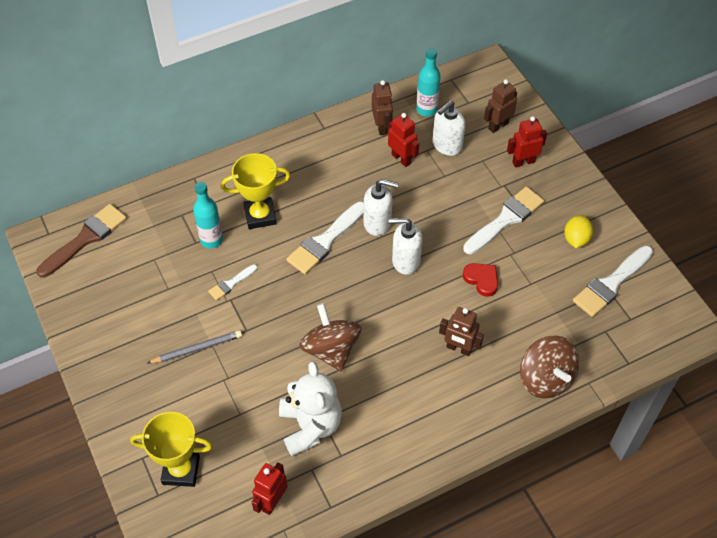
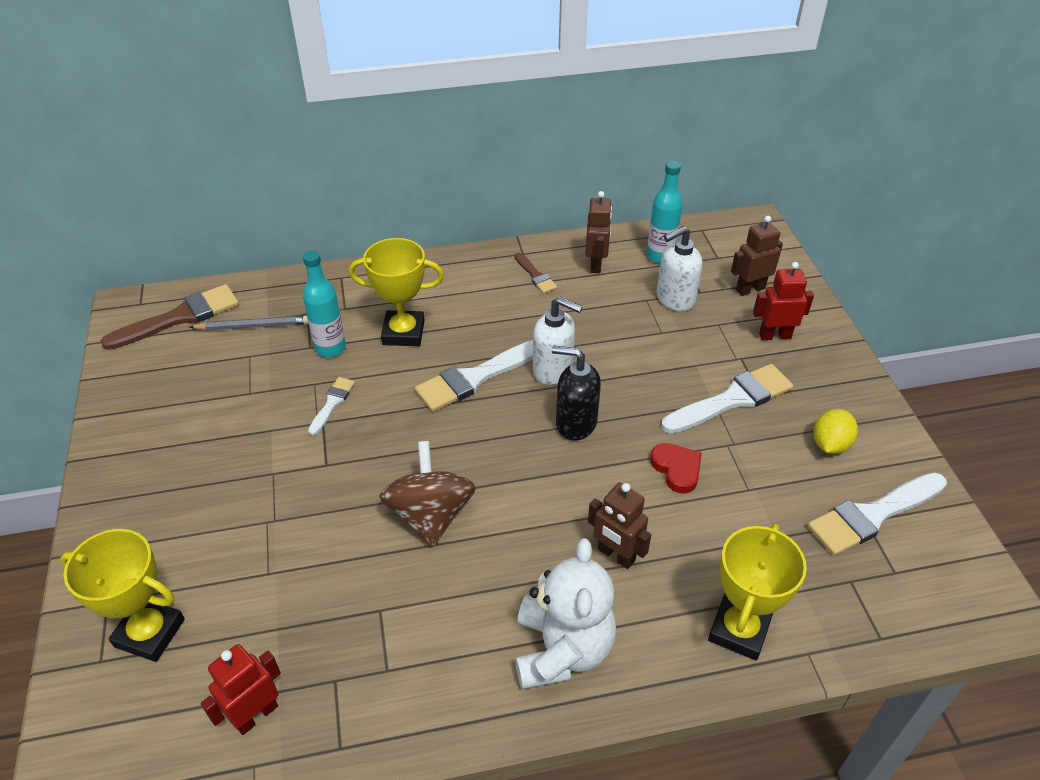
camera: 15 degrees right, 10 degrees down
(197, 349) = (251, 473): grey pencil -> grey pencil (254, 326)
(231, 283) = (332, 403): white brush -> white brush turned 135 degrees clockwise
(310, 426) = (359, 615): white teddy bear -> white teddy bear (562, 650)
(340, 146) = (535, 275): none -> brown brush
(401, 158) = (610, 303): red robot -> none
(405, 261) = (575, 423): white soap dispenser -> black soap dispenser
(545, 378) = (739, 630): brown spinning top -> yellow trophy

